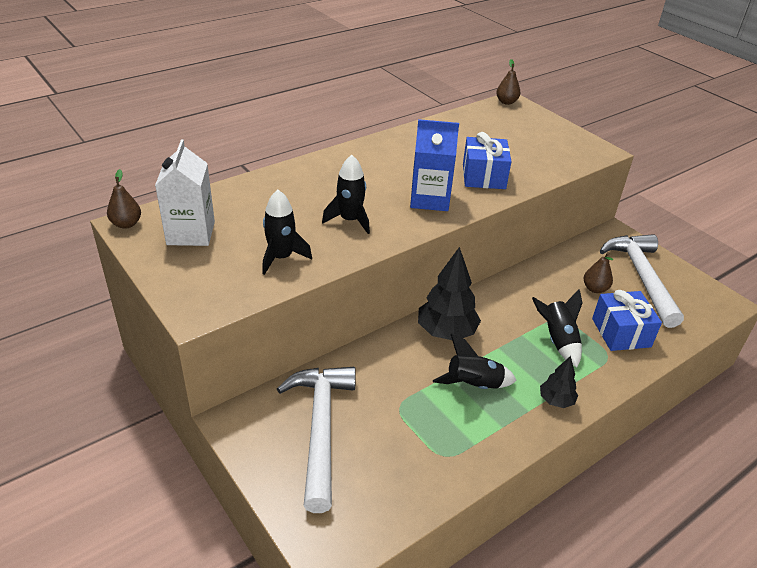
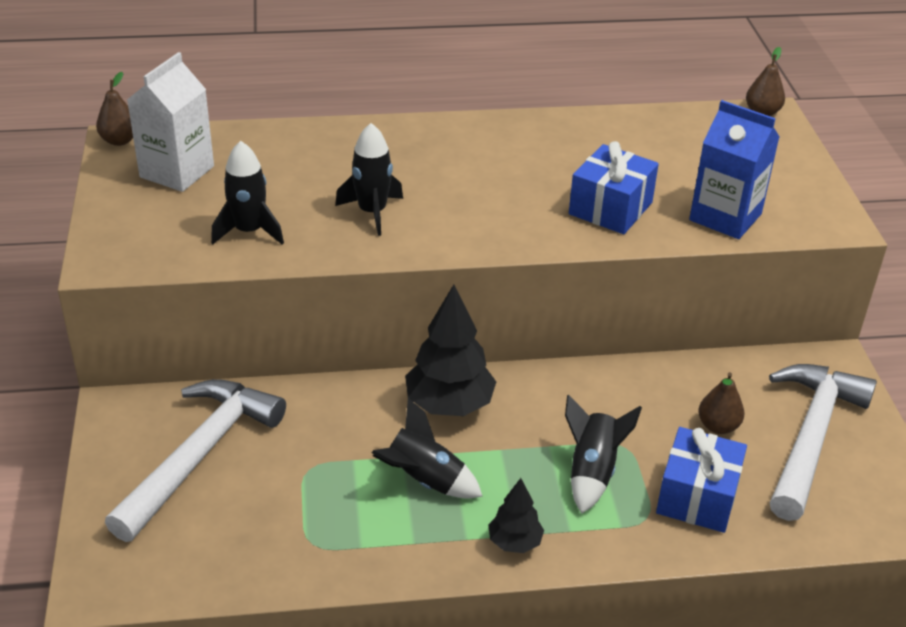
camera: 30 degrees right, 0 degrees up
(430, 199) = (502, 217): blue carton -> blue carton (725, 217)

